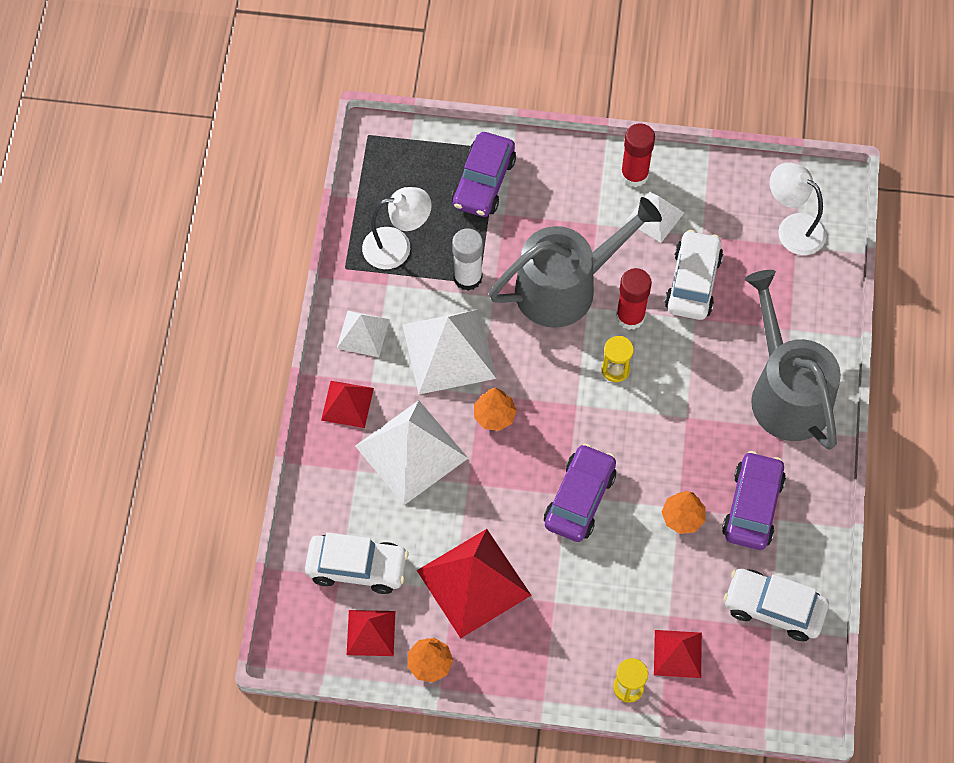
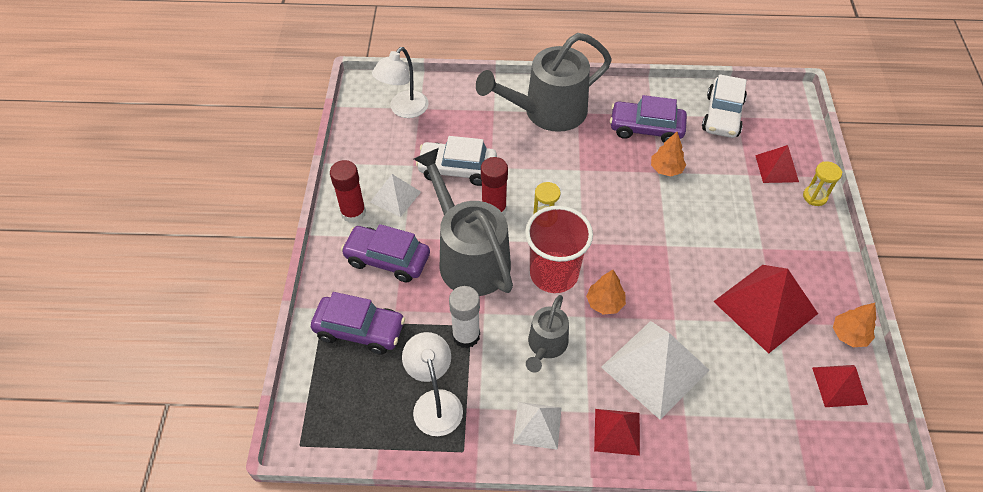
camera: 95 degrees left, 10 degrees down
(357, 567) = (782, 404): white car -> none
(449, 351) = (546, 345): white pyramid -> grey watering can
(536, 369) = (554, 274): none -> red cup
(579, 499) = (668, 236): purple car -> purple car (387, 259)

